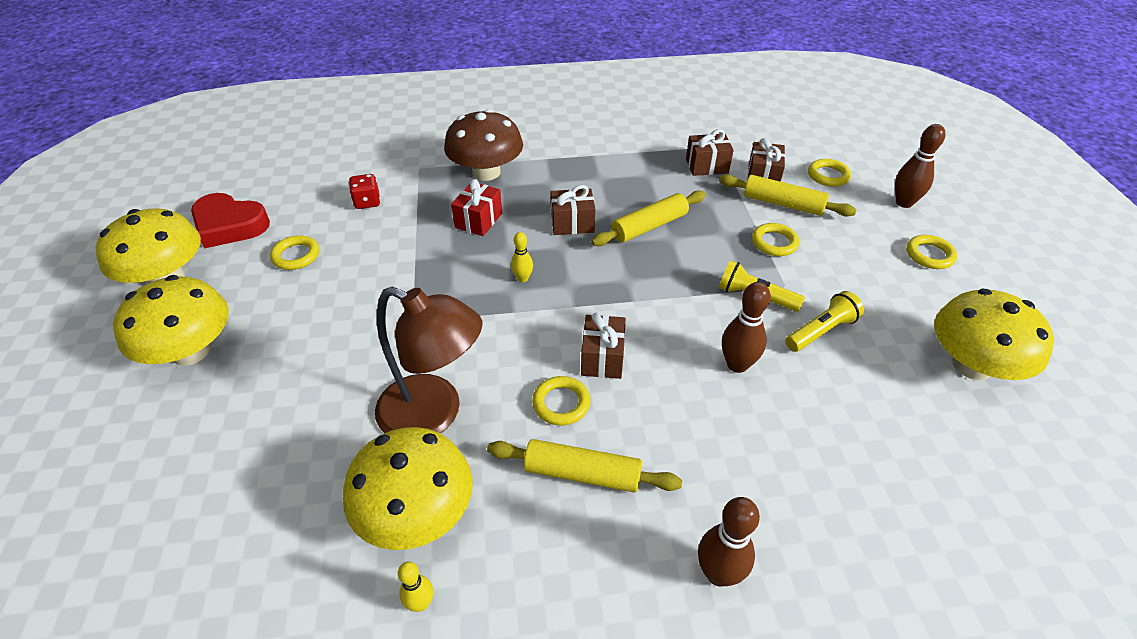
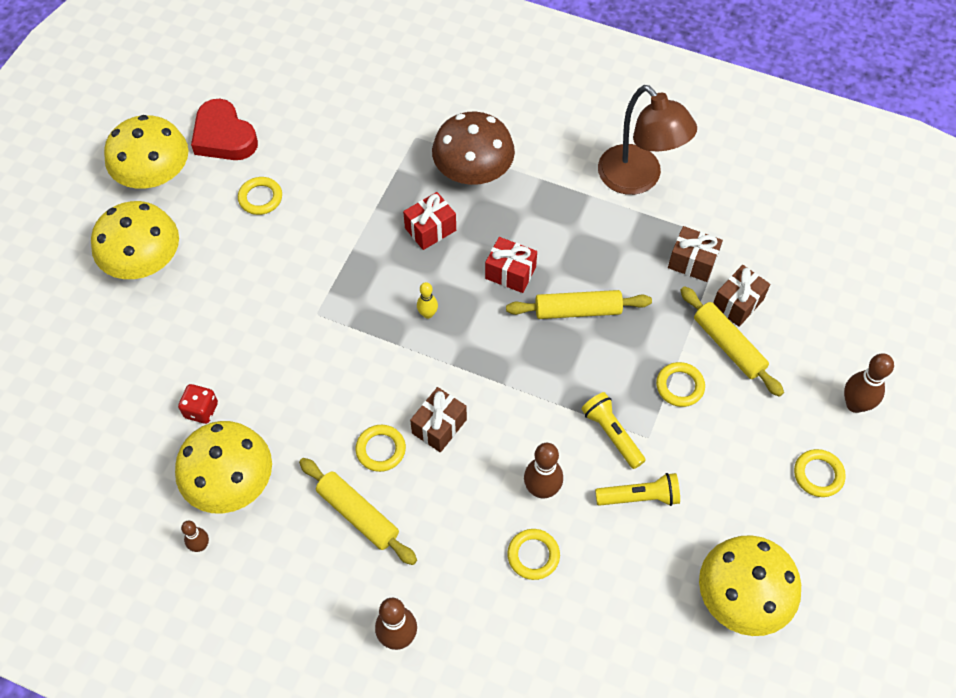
camera: 30 degrees right, 15 degrees up
(367, 202) = (348, 161): red dice -> red dice (201, 410)
(420, 603) = (200, 545): yellow bowling pin -> brown bowling pin
(434, 414) = (284, 410): brown lamp -> brown lamp (638, 179)
(572, 223) = (510, 273): brown gift -> red gift
(828, 176) = (807, 333): yellow ring -> yellow ring (533, 555)

